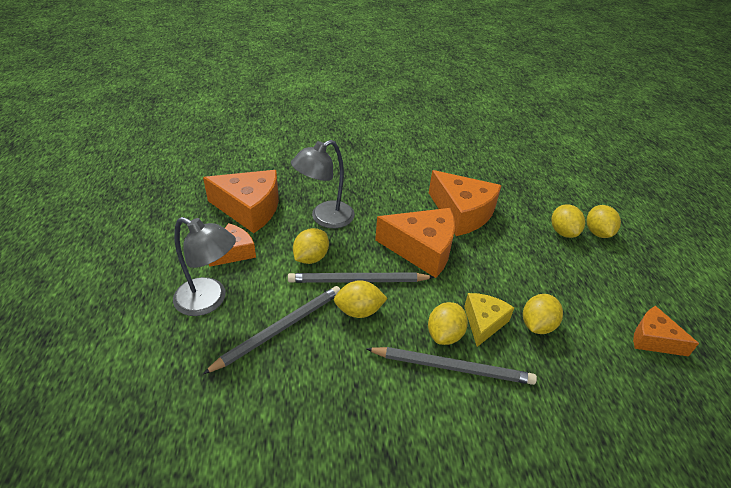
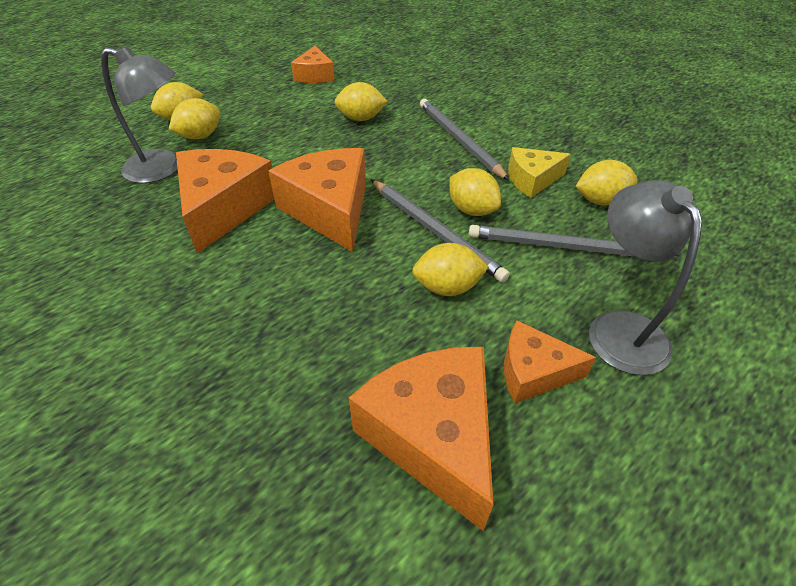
camera: 125 degrees left, 5 degrees up
(325, 218) = (358, 323): grey lamp -> grey lamp (163, 169)
(444, 335) = (431, 154): yellow lemon -> yellow lemon (600, 200)
(484, 322) = (391, 141): yellow cheese -> yellow cheese (532, 180)

